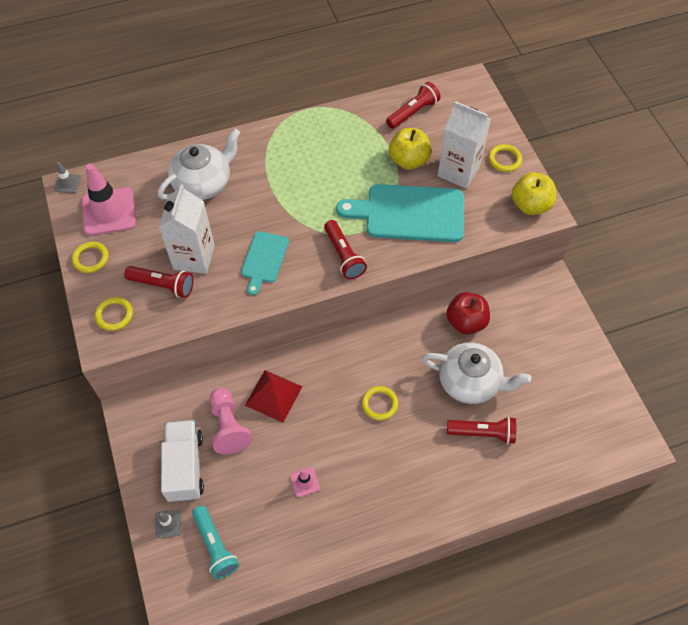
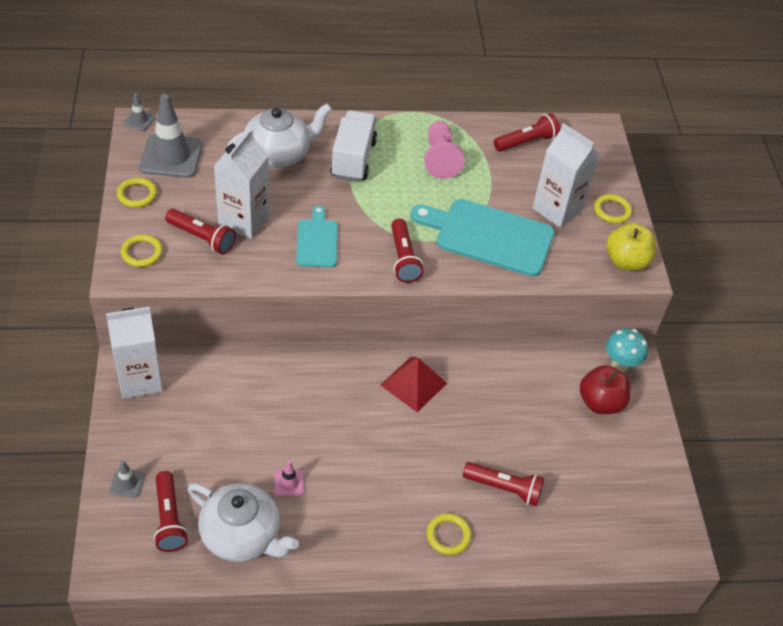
camera: 10 degrees right, 10 degrees down
(109, 212) = (171, 156): pink traffic cone -> grey traffic cone
(147, 423) = (140, 379): none -> white carton
(185, 467) = (165, 432): white truck -> white truck (353, 159)
(215, 546) = (169, 519): turquoise flashlight -> red flashlight
(228, 426) = (225, 406): pink pawn -> pink pawn (440, 159)
(264, 260) = (317, 241): turquoise cutting board -> turquoise cutting board turned 150 degrees clockwise
(273, 396) = (285, 389): red pyramid -> red pyramid (413, 384)
(379, 404) = (398, 428): yellow ring -> yellow ring (448, 535)
(408, 160) = (506, 186): yellow apple -> none
(466, 322) = (522, 372): red apple -> red apple (600, 402)
(470, 382) = (507, 433): white teapot -> white teapot (242, 535)
(542, 292) = (620, 364): none -> turquoise mushroom

